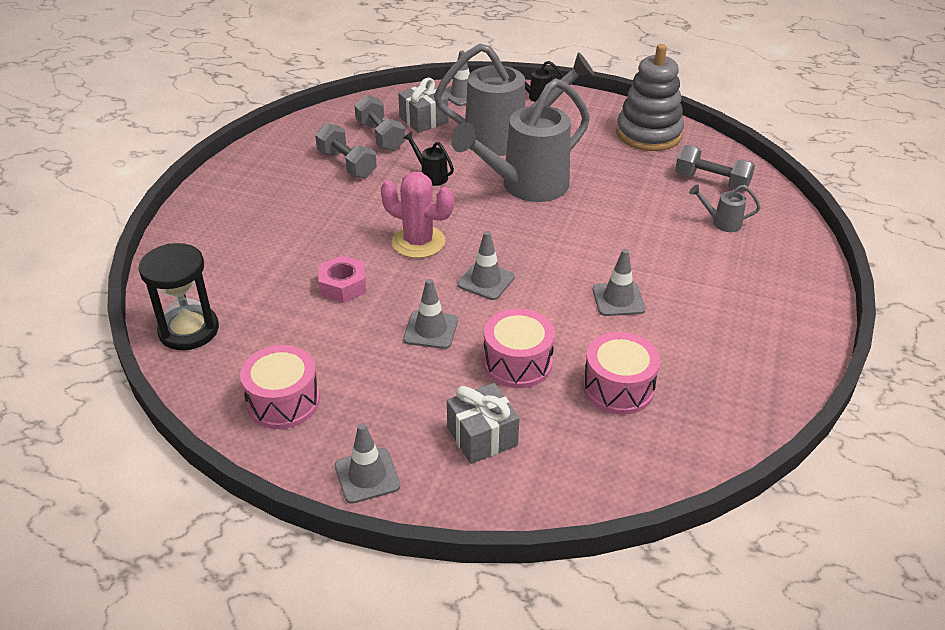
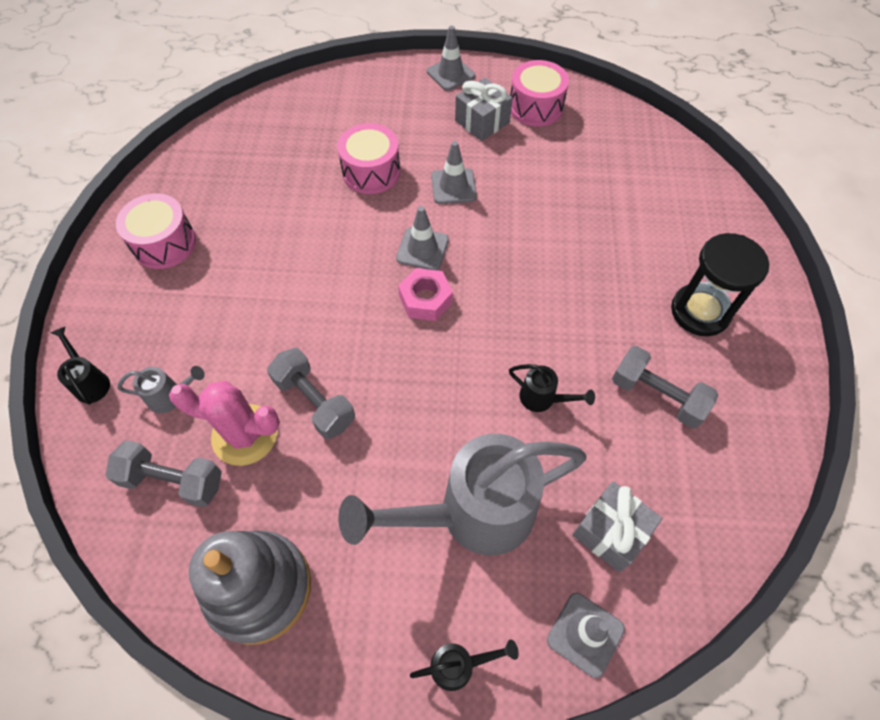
camera: 165 degrees right, 20 degrees up
(189, 330) = (649, 145): black hourglass -> black hourglass (700, 311)
(343, 286) = (553, 214): pink nut -> pink nut (425, 299)
(380, 136) = (650, 471): grey dumbbell -> grey dumbbell (315, 401)
(418, 242) = (508, 284): pink cactus -> pink cactus (245, 435)
(482, 436) = (383, 112): grey gift -> grey gift (482, 122)
(525, 187) = (418, 406): grey watering can -> none
(618, 299) = (290, 255): grey traffic cone -> none
(618, 388) = (286, 167): pink drum -> pink drum (164, 243)
(793, 242) = (90, 382): none -> black watering can

